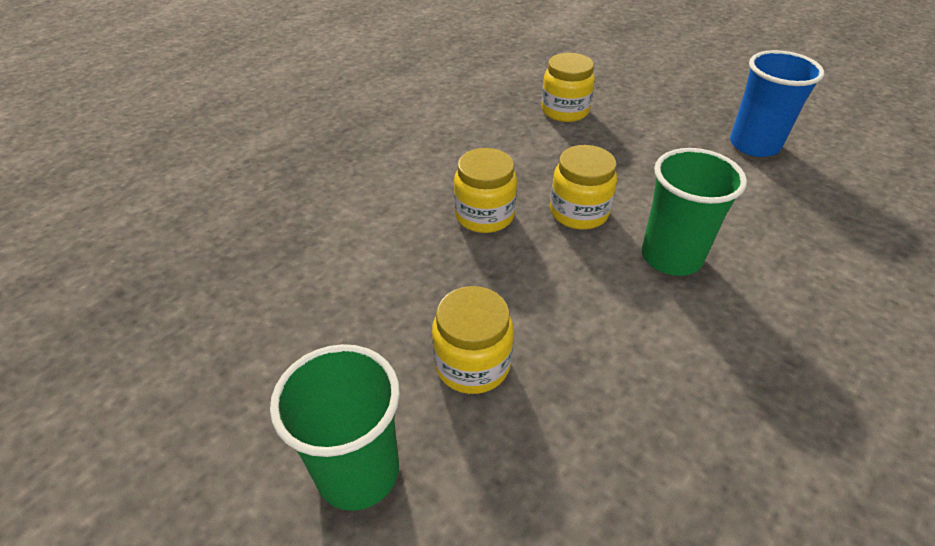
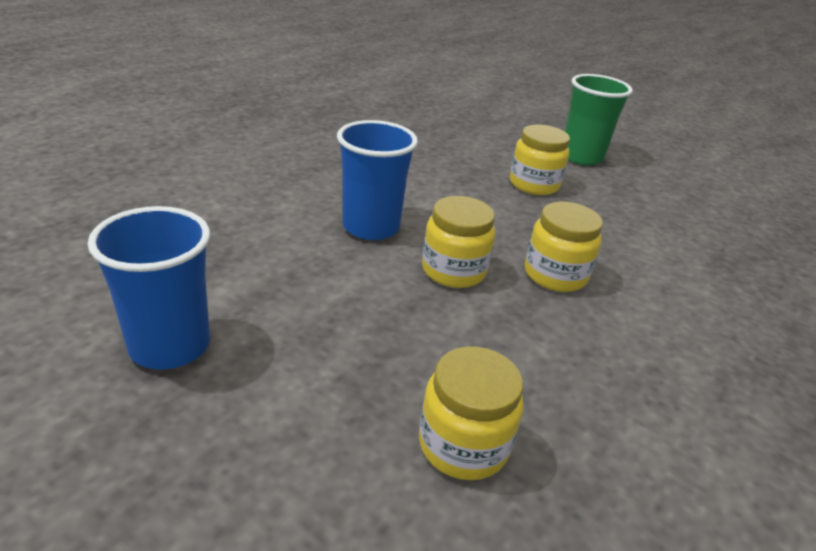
camera: 175 degrees right, 10 degrees down
(671, 257) = (371, 227): green cup -> blue cup

